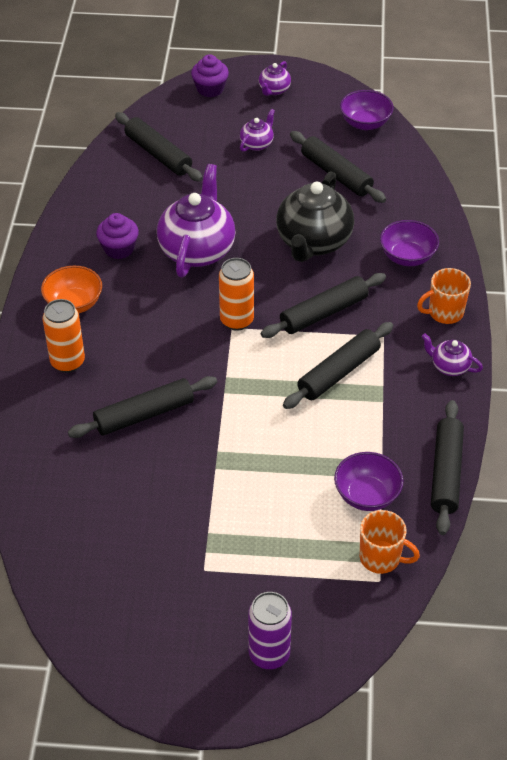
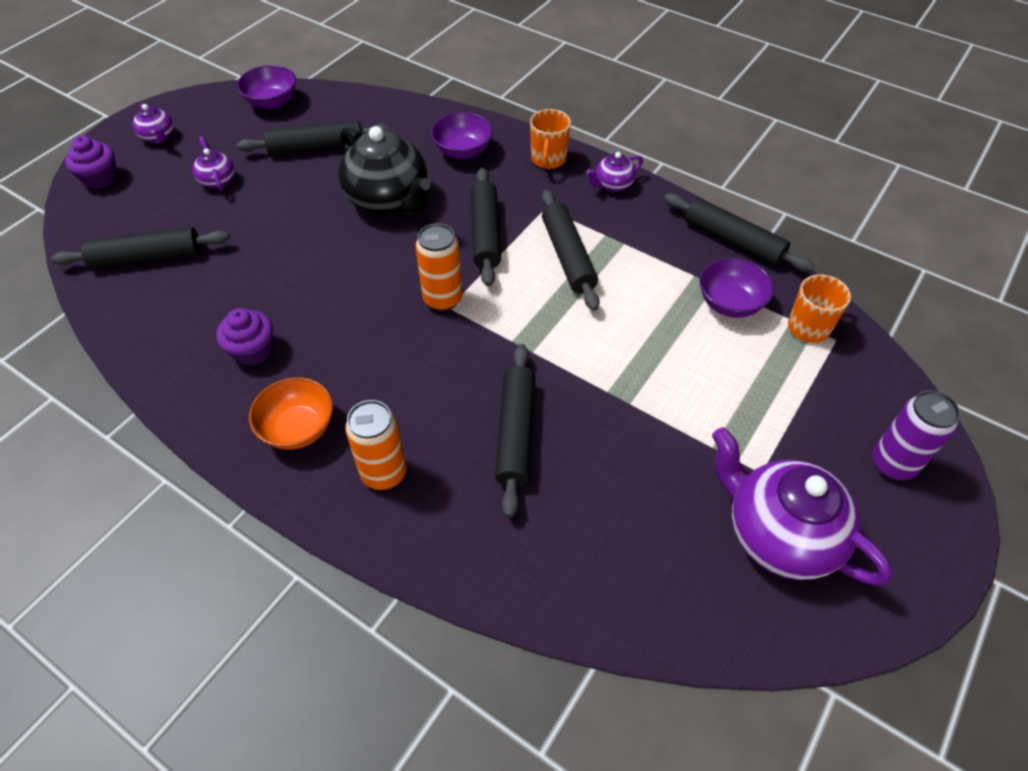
camera: 60 degrees left, 5 degrees up
(197, 250) = (318, 287): purple teapot -> purple teapot (779, 534)

